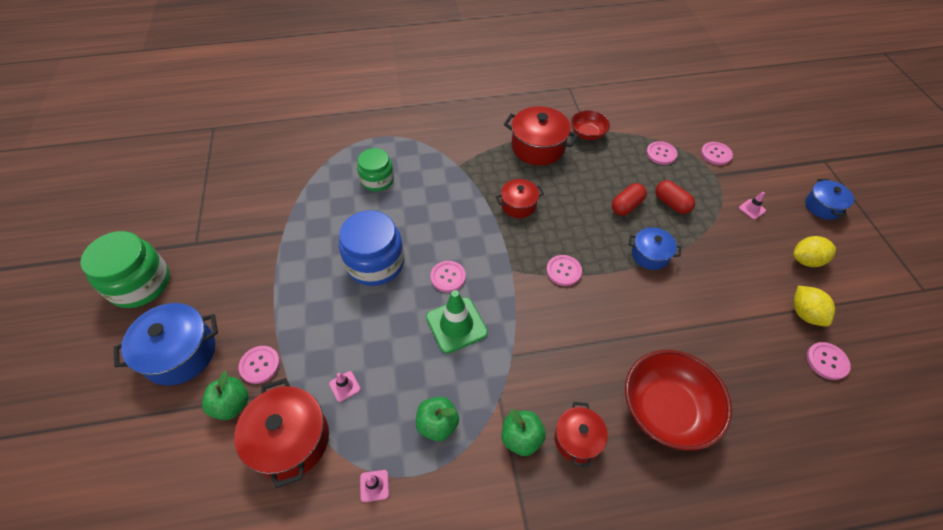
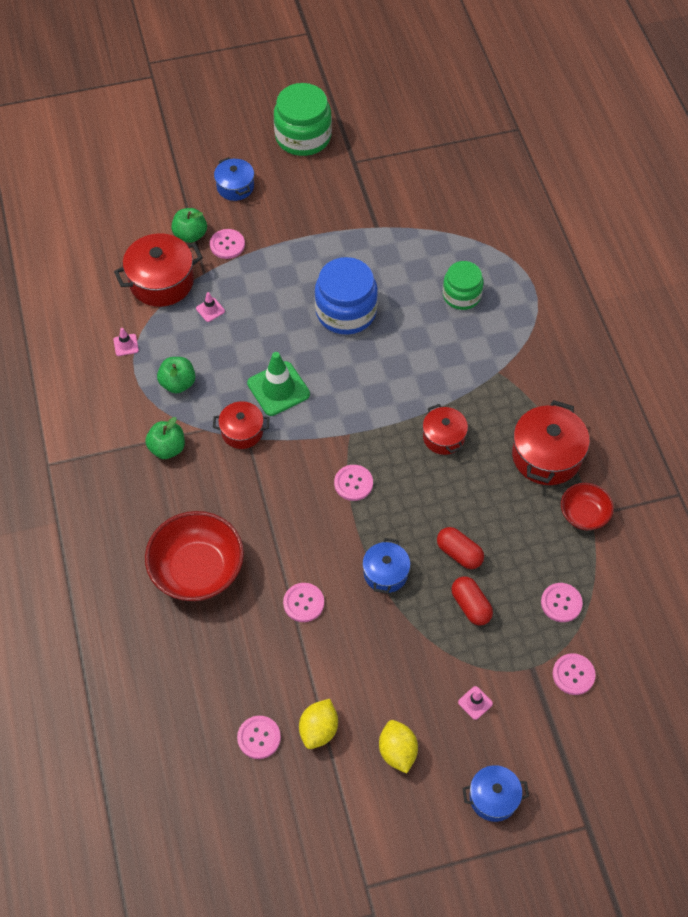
camera: 85 degrees right, 5 degrees up
(180, 353) = (235, 187): blue pot -> blue pot, size x0.61
(448, 277) = (334, 376): pink button -> pink button (303, 603)
(577, 439) = (167, 493): red pot -> red pot (242, 431)
(671, 203) = (470, 606): red capsule -> red capsule turned 75 degrees counterclockwise
(805, 314) = (319, 730): yellow lemon -> yellow lemon turned 45 degrees counterclockwise

